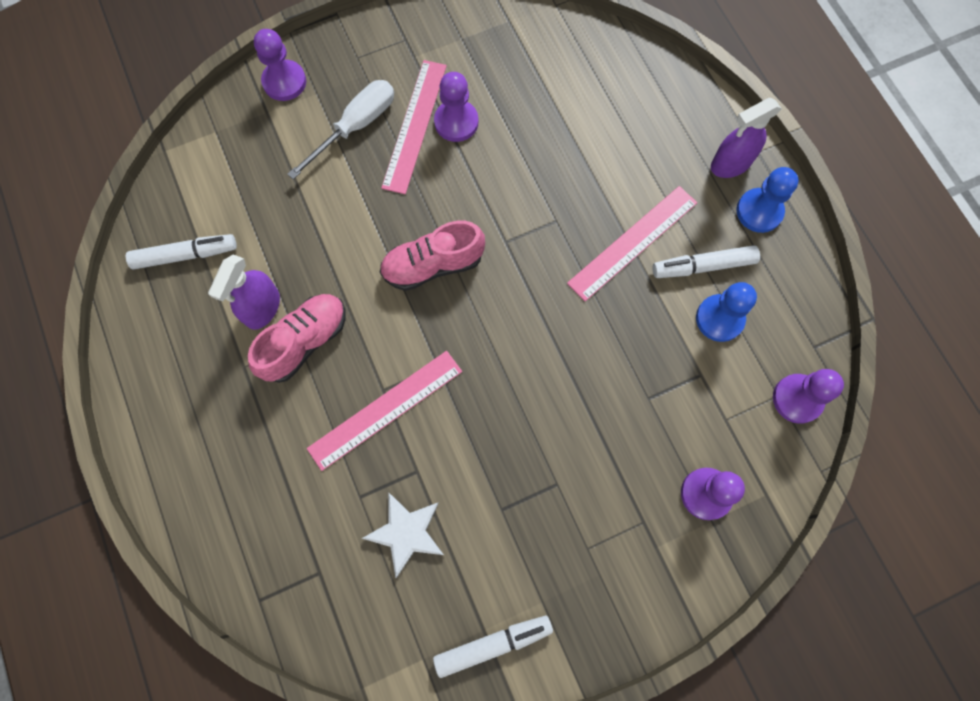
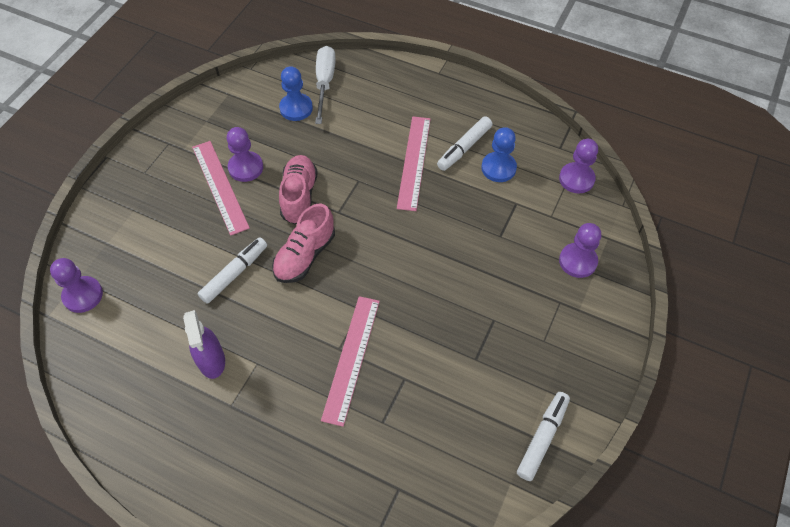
camera: 40 degrees left, 15 degrees down
(185, 255) = (124, 368): white marker -> white marker (234, 273)
(284, 82) = (104, 218): purple pawn -> purple pawn (83, 295)
(305, 342) = (260, 359): pink shoe -> pink shoe (299, 196)
(356, 127) = (180, 212): white screwdriver -> white screwdriver (325, 83)
(406, 533) = (431, 419): white star -> none
(730, 164) = (429, 88): purple spray bottle -> none
(759, 211) = (467, 101): blue pawn -> blue pawn (296, 108)

